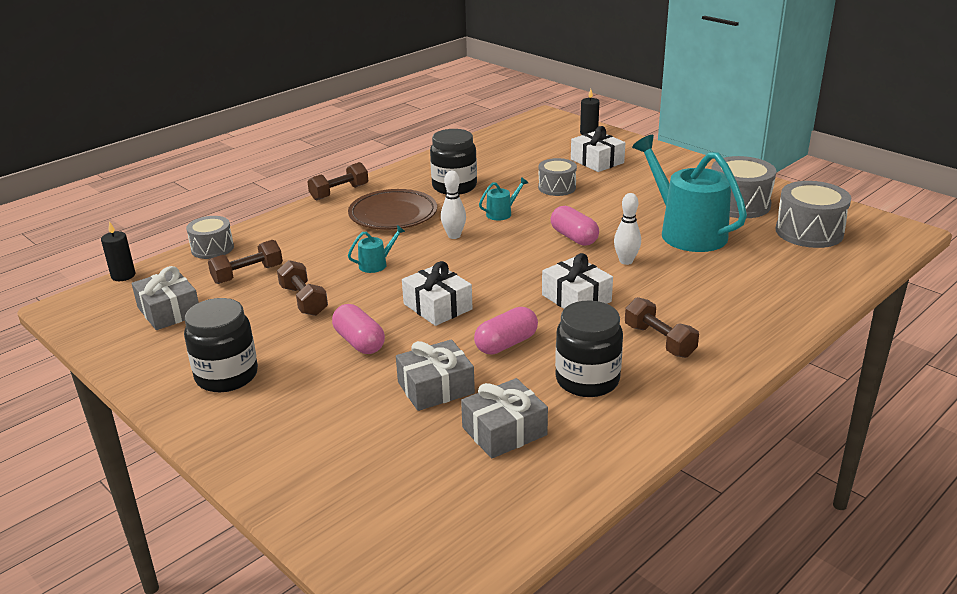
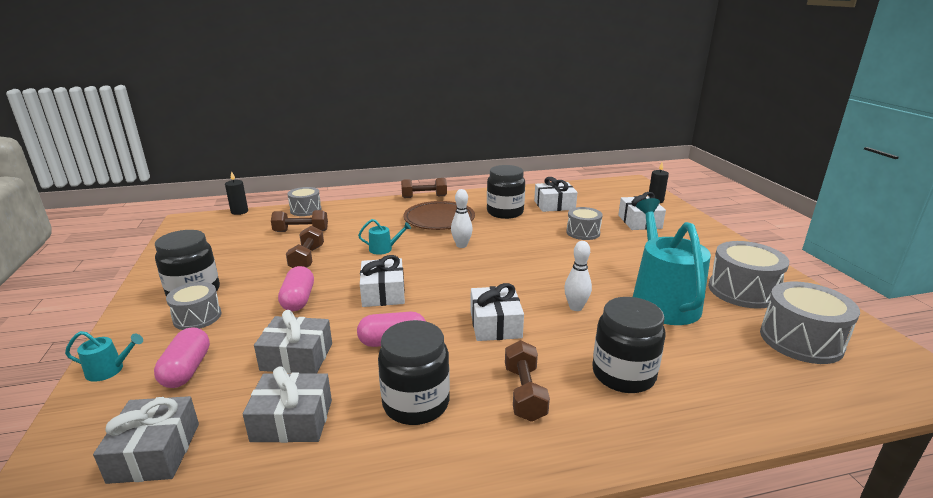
camera: 30 degrees right, 5 degrees down
(169, 311) = (229, 239): grey gift -> grey gift (155, 452)
(274, 395) = (197, 317): none -> grey drum
(496, 164) = (554, 205): none -> white gift
(501, 213) = (516, 239): turquoise watering can -> turquoise watering can (109, 370)
(574, 237) = (552, 274): pink capsule -> pink capsule (187, 370)
(715, 301) = (623, 375): none -> black jar

